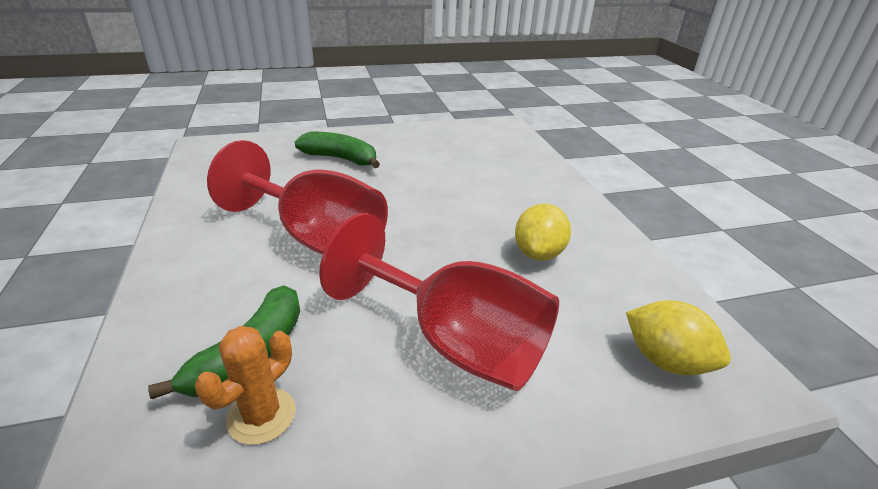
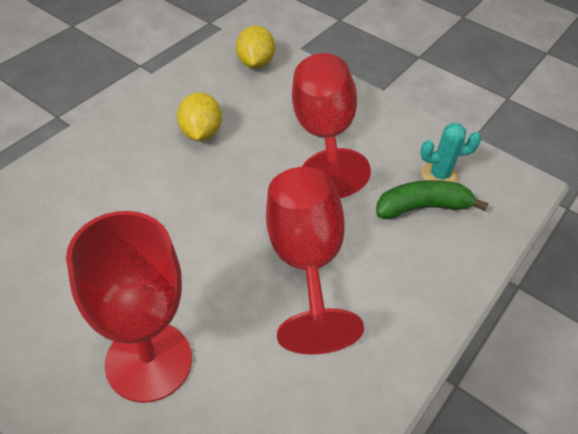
camera: 130 degrees left, 15 degrees up
(261, 415) = (439, 175): orange cactus -> turquoise cactus
(341, 159) = (149, 361): green banana -> red goblet
(538, 253) = (200, 133): yellow lemon -> yellow lemon turned 75 degrees counterclockwise

